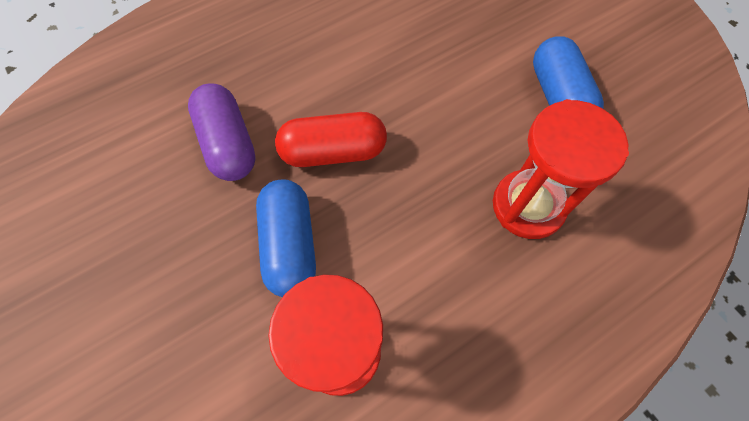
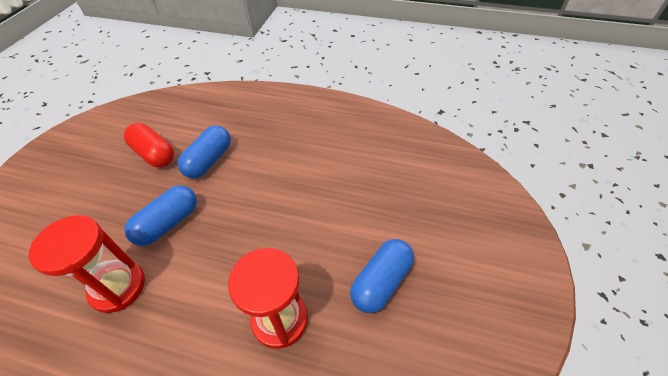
camera: 50 degrees right, 15 degrees down
(228, 144) = (209, 160): purple capsule -> blue capsule
(333, 152) = (238, 201): red capsule -> red capsule (154, 154)

